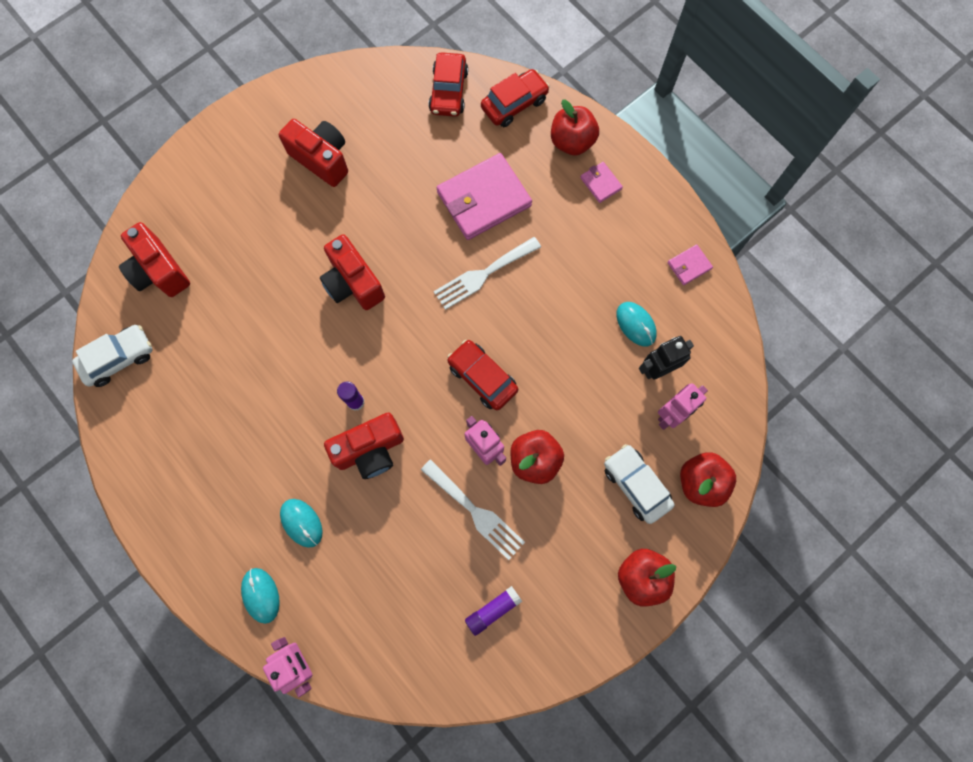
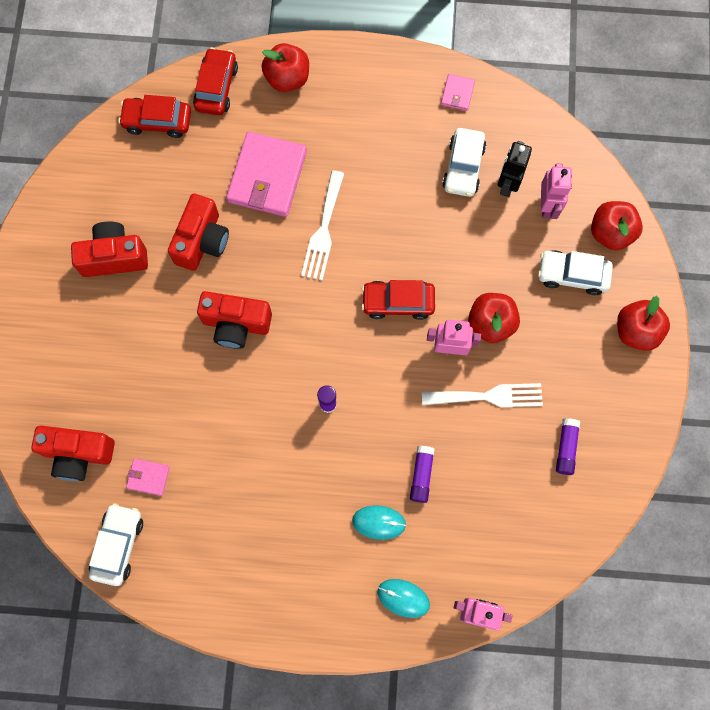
camera: 45 degrees left, 0 degrees up
(366, 520) = (421, 475): none -> purple glue stick
(370, 450) = (373, 427): red camera -> red camera (202, 241)
(448, 91) = (157, 121): red car -> red car turned 135 degrees clockwise
(600, 183) = (338, 90): pink wallet -> pink wallet (148, 477)
(636, 324) = (463, 167): turquoise mouse -> white car

